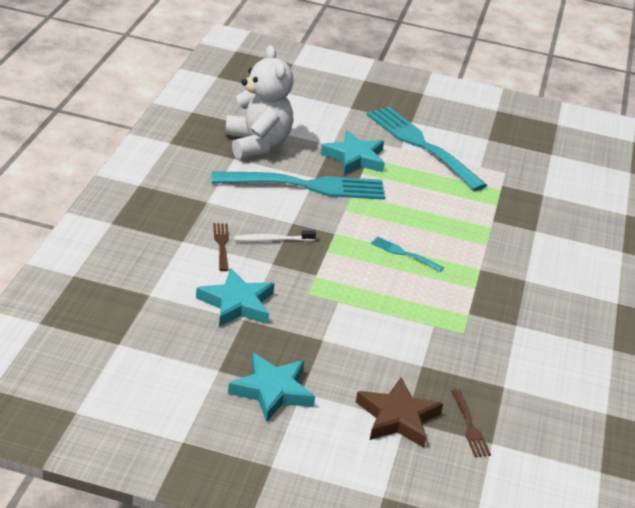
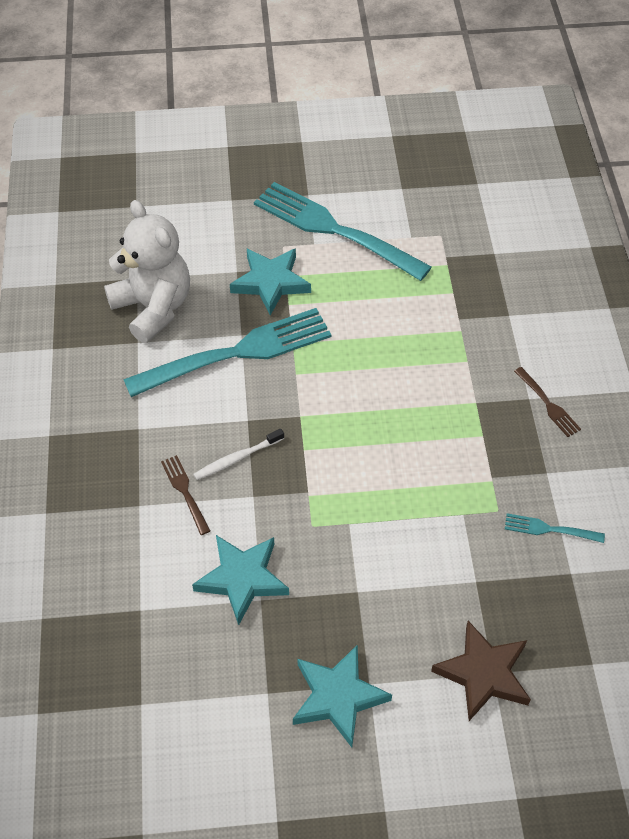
camera: 15 degrees left, 20 degrees up
(404, 254) = (388, 415): turquoise fork -> turquoise fork (550, 529)
(469, 426) = (560, 650): brown fork -> brown fork (547, 404)

